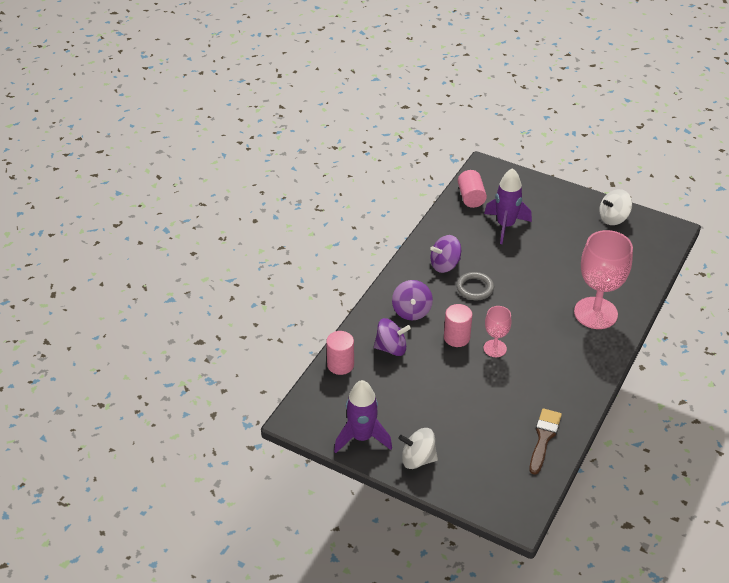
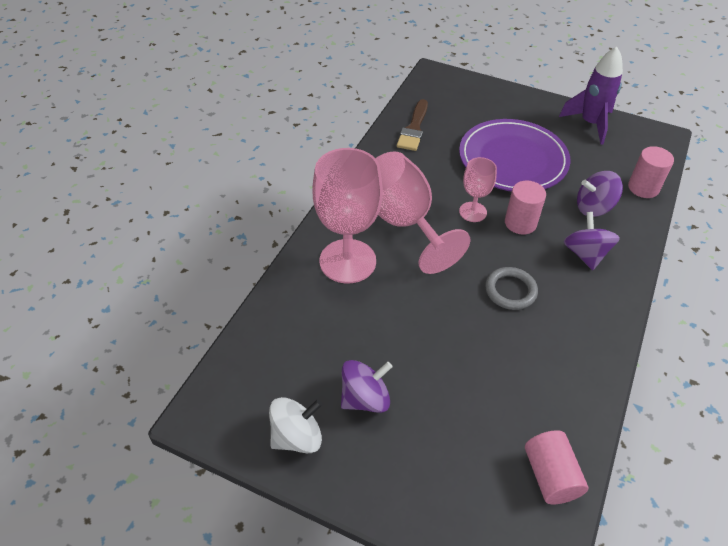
camera: 175 degrees right, 5 degrees up
(418, 459) = (531, 109): white spinning top -> none
(445, 265) = (560, 327): purple spinning top -> purple spinning top (365, 398)
(450, 398) = (513, 159): none -> purple plate
(505, 226) = (480, 409): purple rocket -> none
(553, 342) = (403, 222): none -> pink goblet

